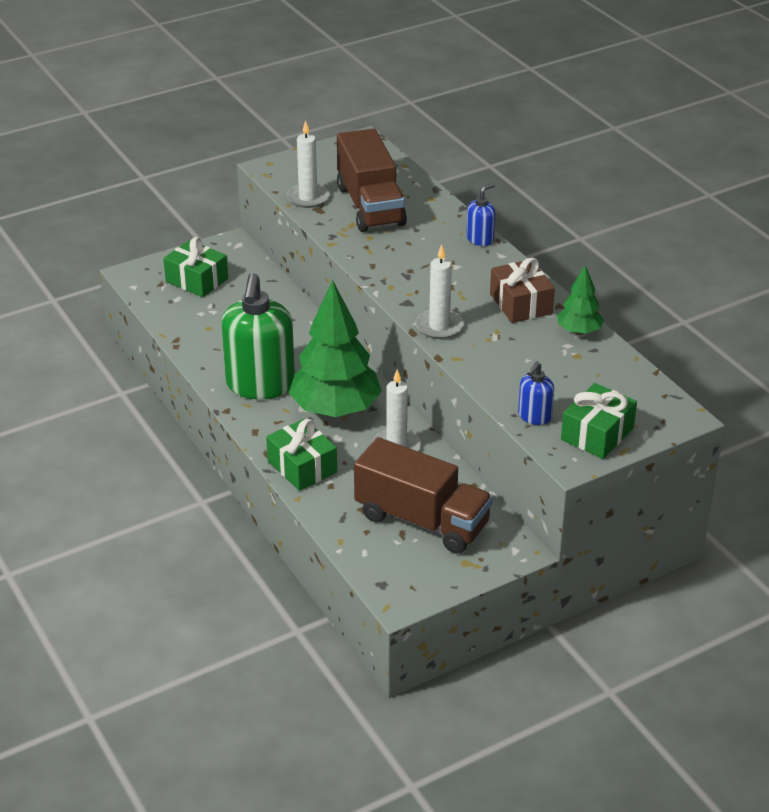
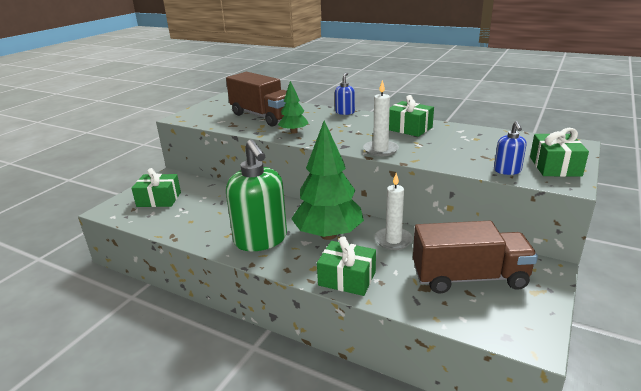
camera: 30 degrees left, 10 degrees down
(308, 198) = (220, 122): white candle -> none
(521, 304) = (409, 128): brown gift -> green gift
(579, 331) = (458, 129): green tree -> green tree (294, 132)

